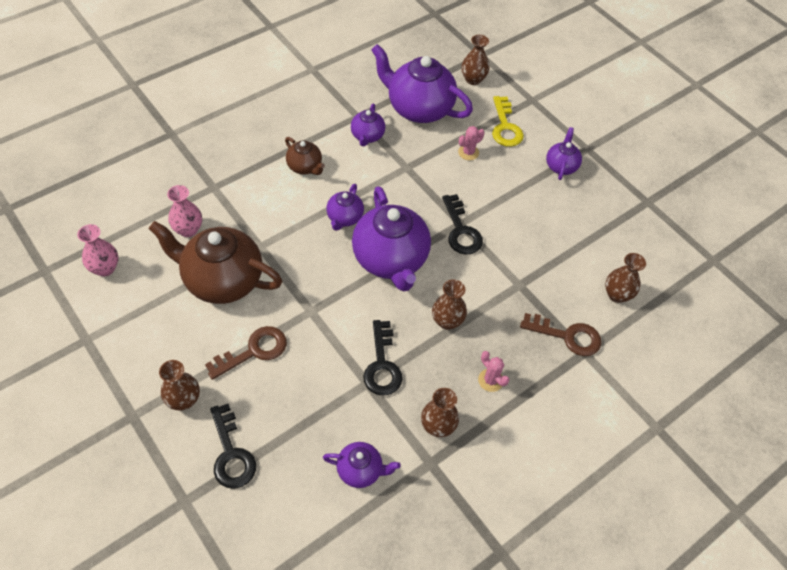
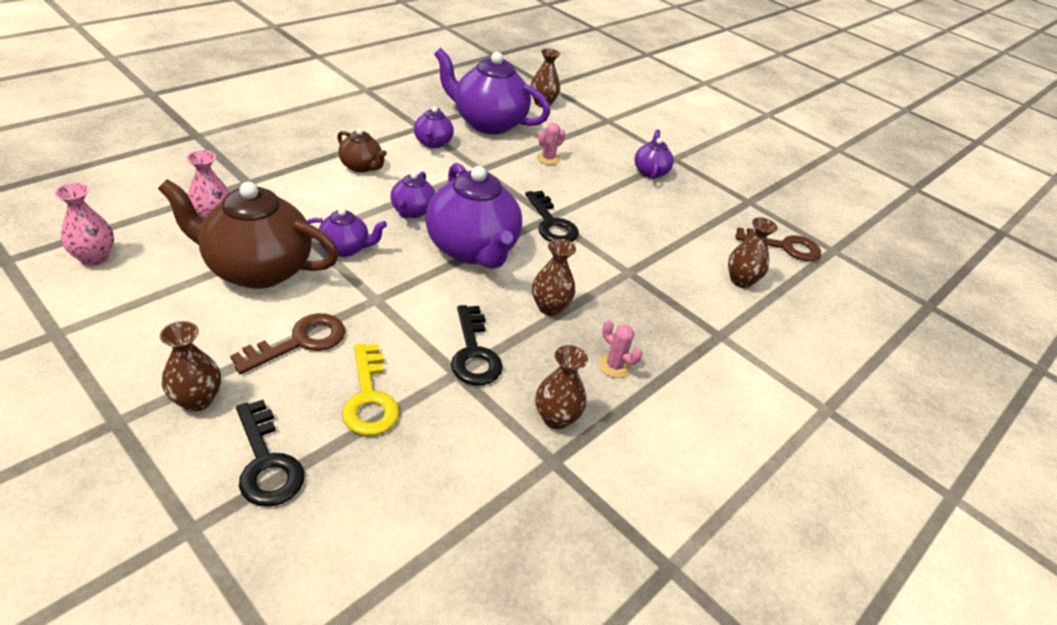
camera: 10 degrees left, 15 degrees down
(360, 470) = (457, 474): purple teapot -> purple teapot (345, 248)
(505, 127) = (584, 139): yellow key -> yellow key (369, 398)
(567, 336) = (695, 319): brown key -> brown key (784, 246)

